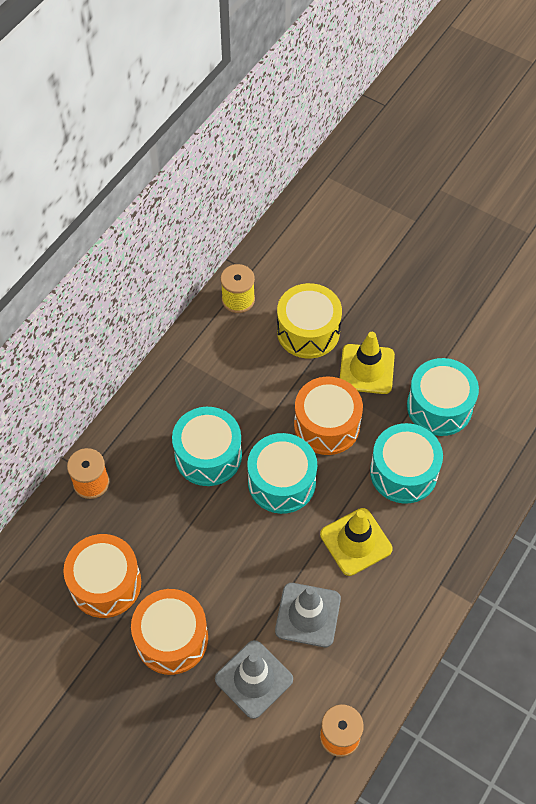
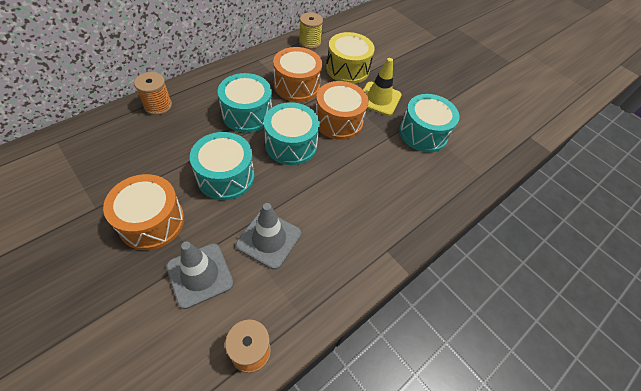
camera: 10 degrees right, 5 degrees down
(105, 583) = (127, 168): orange drum -> orange drum (296, 85)
(356, 542) = (329, 199): yellow traffic cone -> none
(403, 472) = (383, 165): turquoise drum -> turquoise drum (225, 176)

